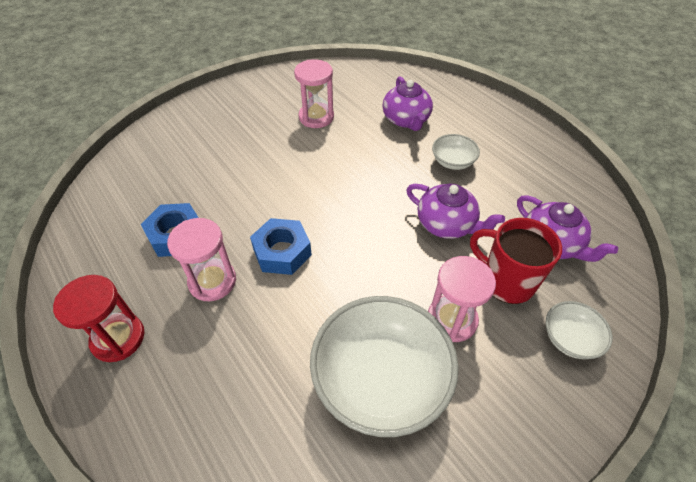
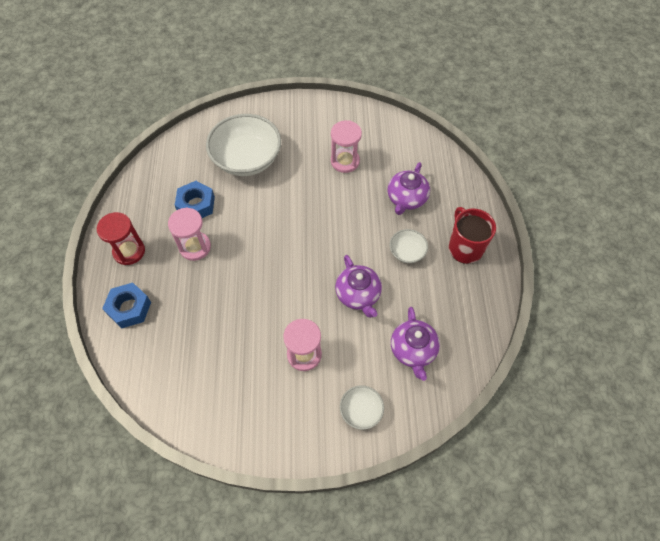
camera: 35 degrees right, 10 degrees up
(282, 252) = (245, 252): blue nut -> blue nut (129, 308)
(380, 379) = (237, 360): white bowl -> white bowl (247, 159)
(506, 281) = (358, 354): red mug -> red mug (464, 248)

